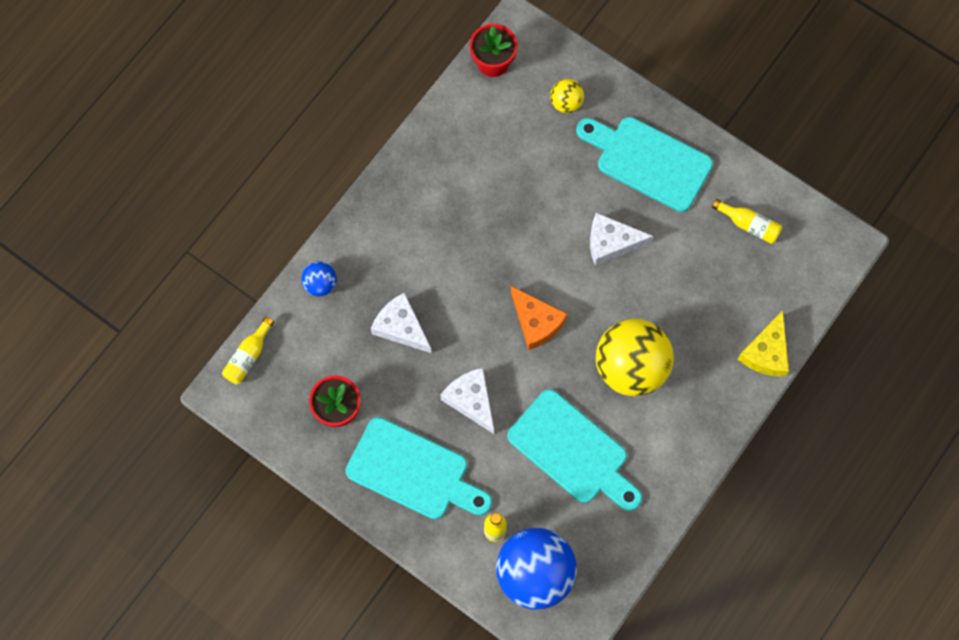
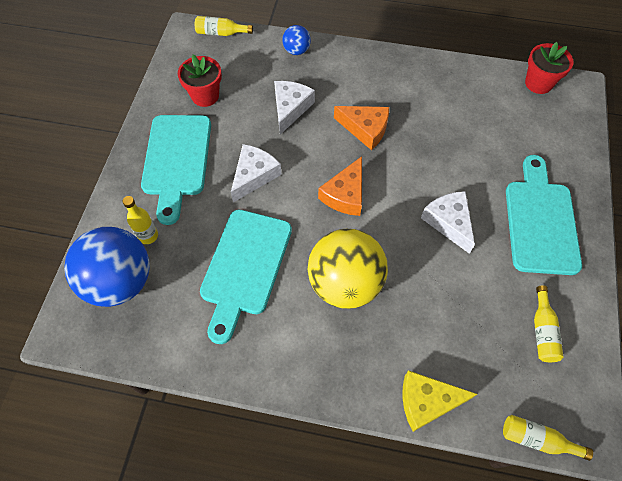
camera: 65 degrees right, 10 degrees down
(466, 264) = (365, 129): none -> orange cheese
(566, 103) = (544, 142): yellow ball -> none
(831, 284) = (537, 439): none -> yellow bottle

